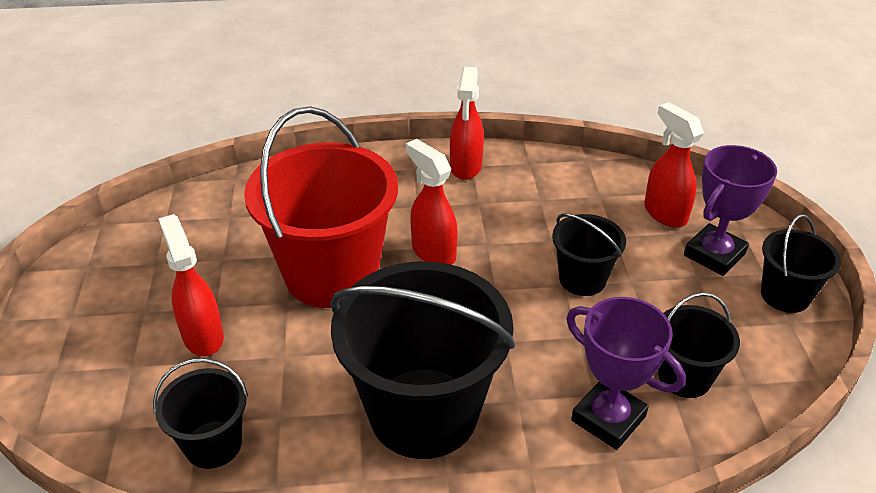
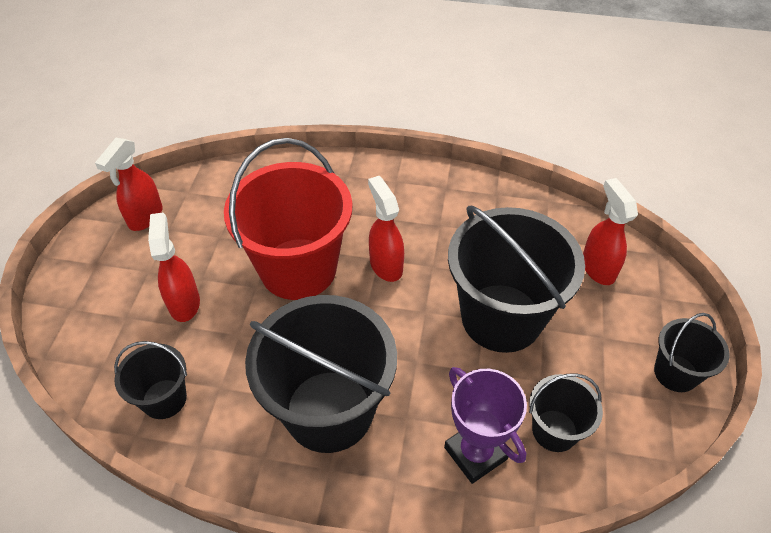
camera: 15 degrees right, 10 degrees up
(466, 167) = (440, 188): red spray bottle -> red spray bottle (145, 217)
(582, 279) = (501, 318): black bucket -> black bucket, size x2.00
(714, 255) = (626, 318): purple trophy -> none

